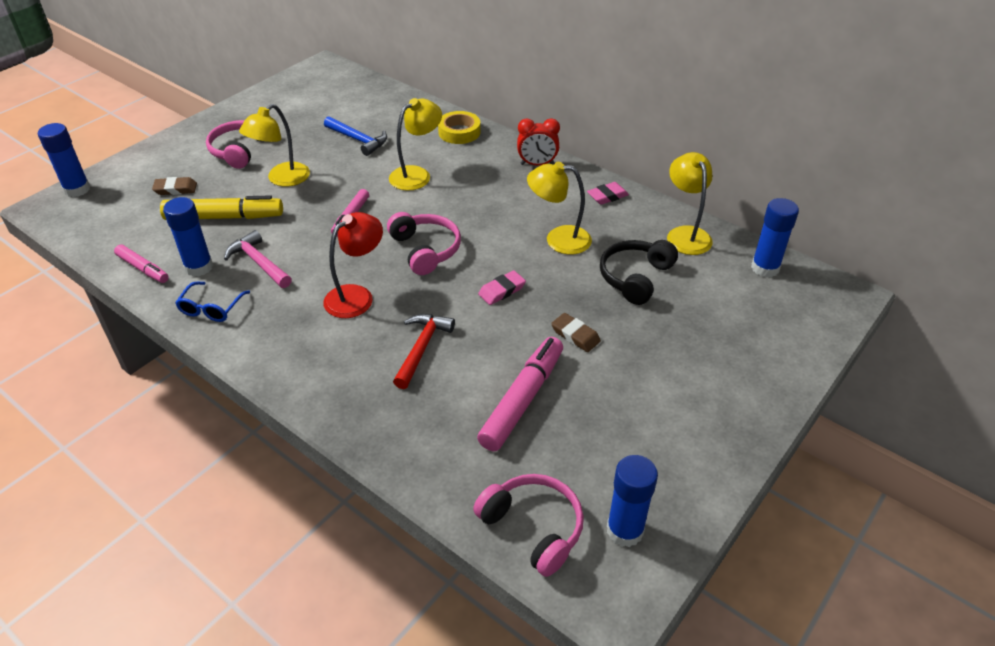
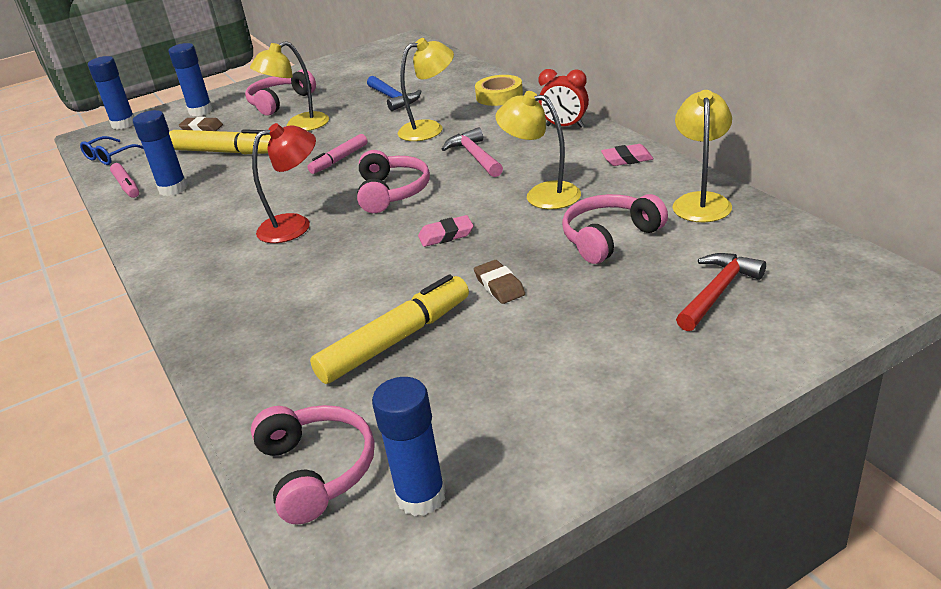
camera: 25 degrees right, 10 degrees down
(211, 308) = (157, 222): blue glasses -> blue glasses (110, 157)
(259, 262) = (227, 190): pink hammer -> pink hammer (475, 156)
(421, 348) = (324, 278): red hammer -> red hammer (717, 292)
(522, 400) = (395, 340): pink marker -> yellow marker
(635, 278) = (609, 238): black headphones -> pink headphones
(765, 268) = (787, 244): blue glue stick -> blue glue stick (200, 111)

